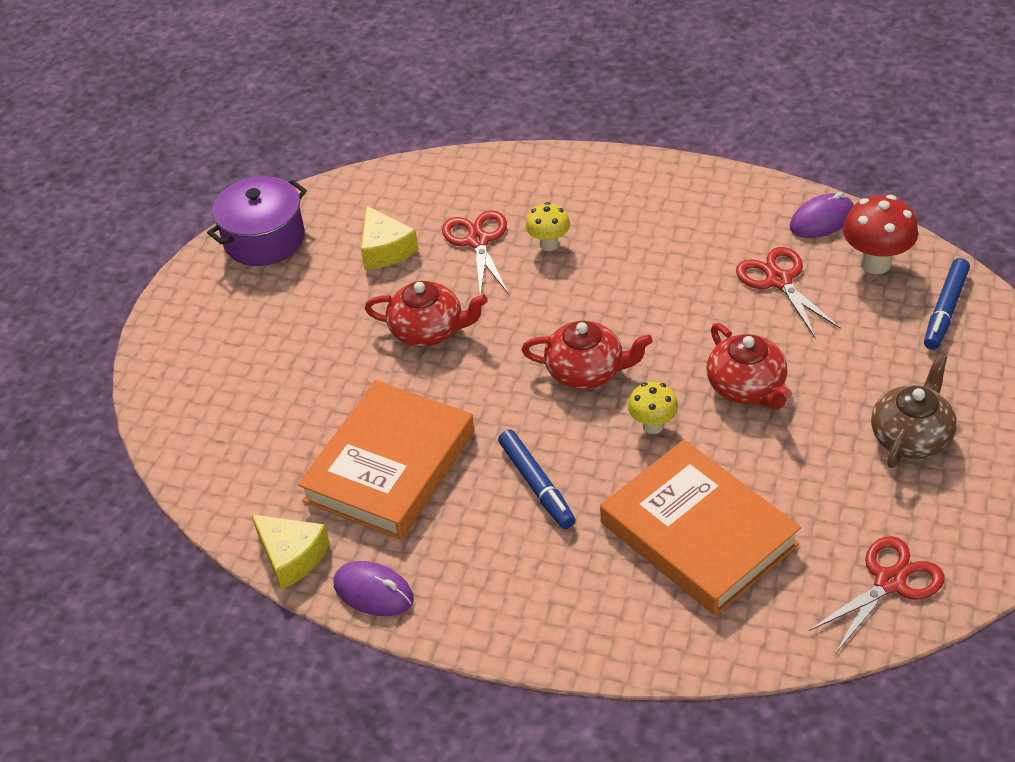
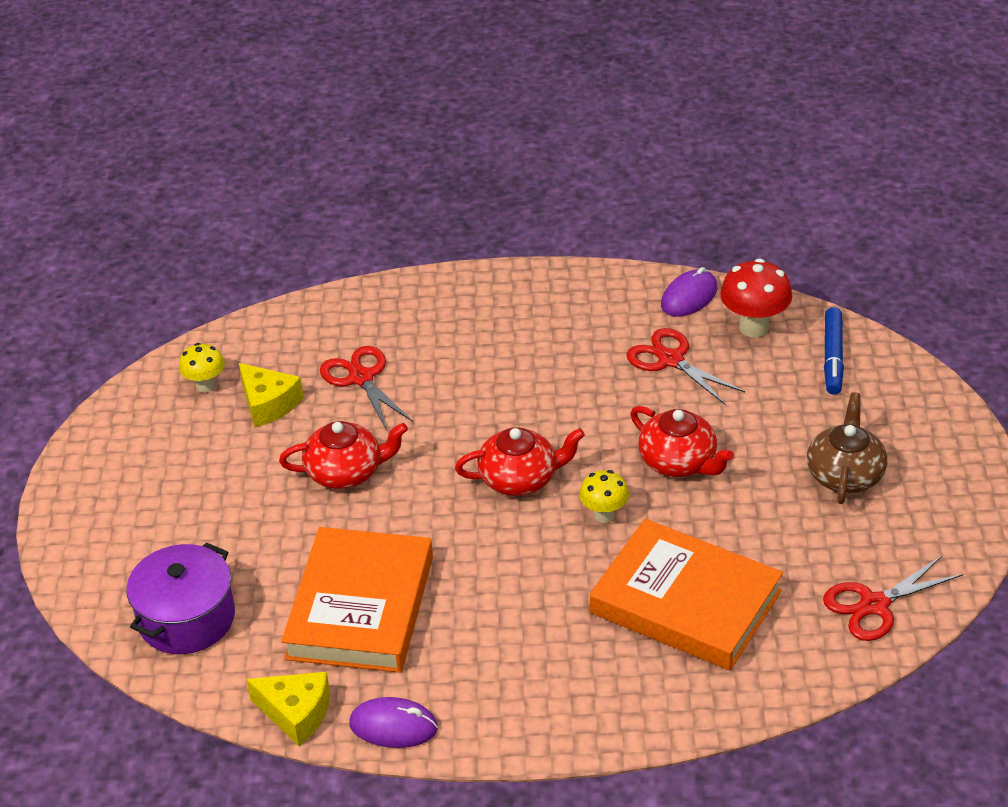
camera: 20 degrees left, 5 degrees down
(264, 239) = (135, 417): purple pot -> purple pot (186, 618)
(536, 485) = (514, 593): blue marker -> none
(549, 244) = (434, 368): yellow mushroom -> yellow mushroom (205, 386)
(890, 582) = (874, 605): red scissors -> red scissors turned 150 degrees counterclockwise

